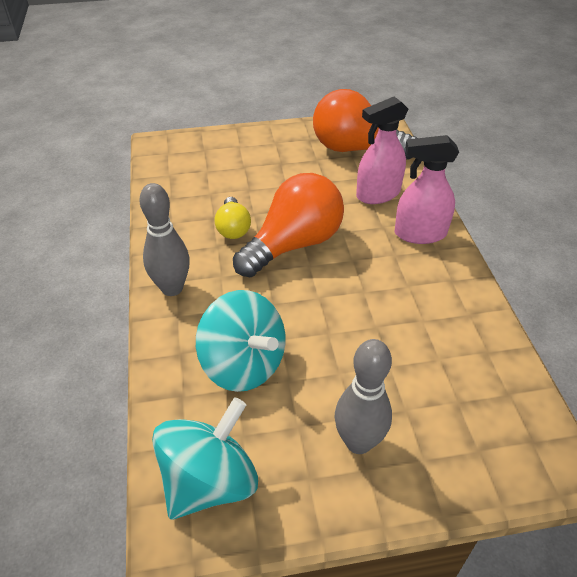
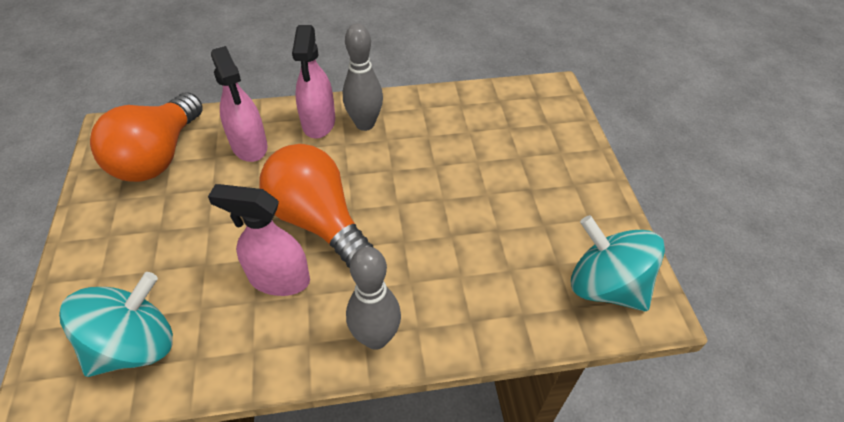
camera: 90 degrees left, 5 degrees up
(233, 228) = (279, 279): yellow light bulb -> pink spray bottle
(243, 364) = (482, 264): turquoise spinning top -> turquoise spinning top (135, 345)
(358, 442) = (553, 187): grey bowling pin -> grey bowling pin (365, 124)

